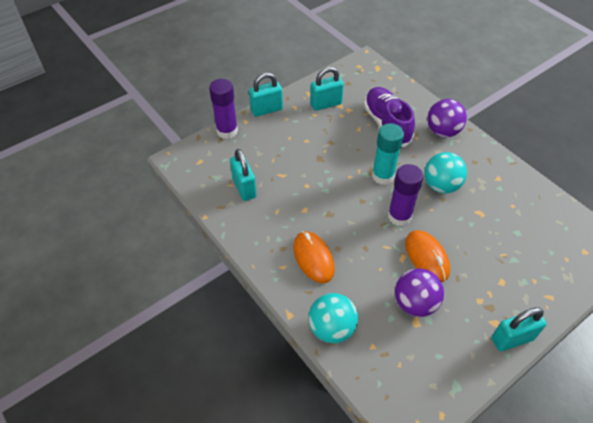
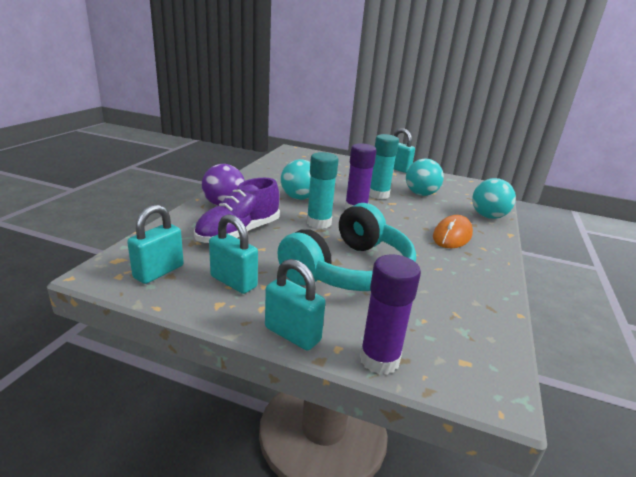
camera: 125 degrees left, 25 degrees down
(244, 188) = (445, 300): turquoise padlock -> turquoise padlock (159, 272)
(305, 159) = (350, 270): none -> turquoise headphones
(415, 303) = (421, 194): purple ball -> turquoise ball
(427, 257) = (378, 195): orange mouse -> turquoise glue stick

